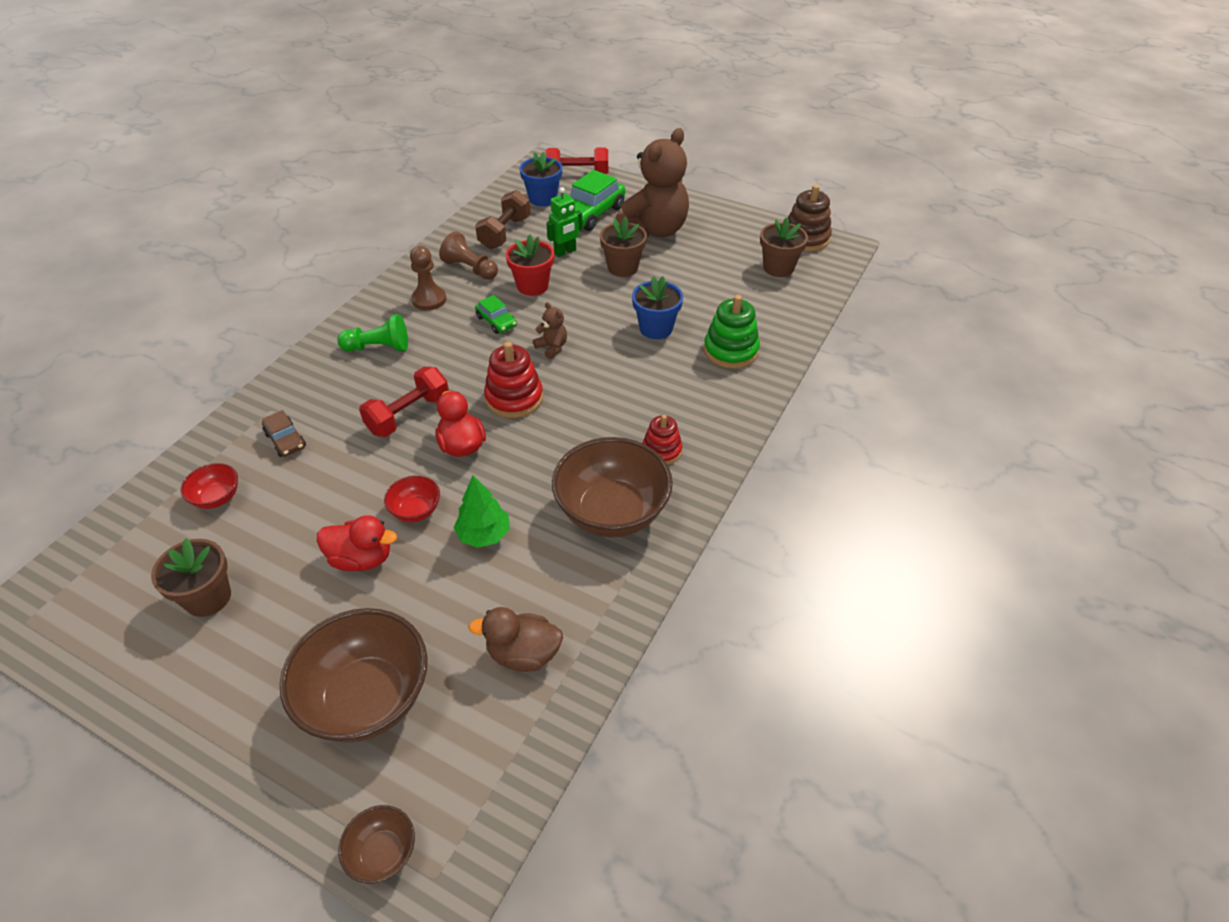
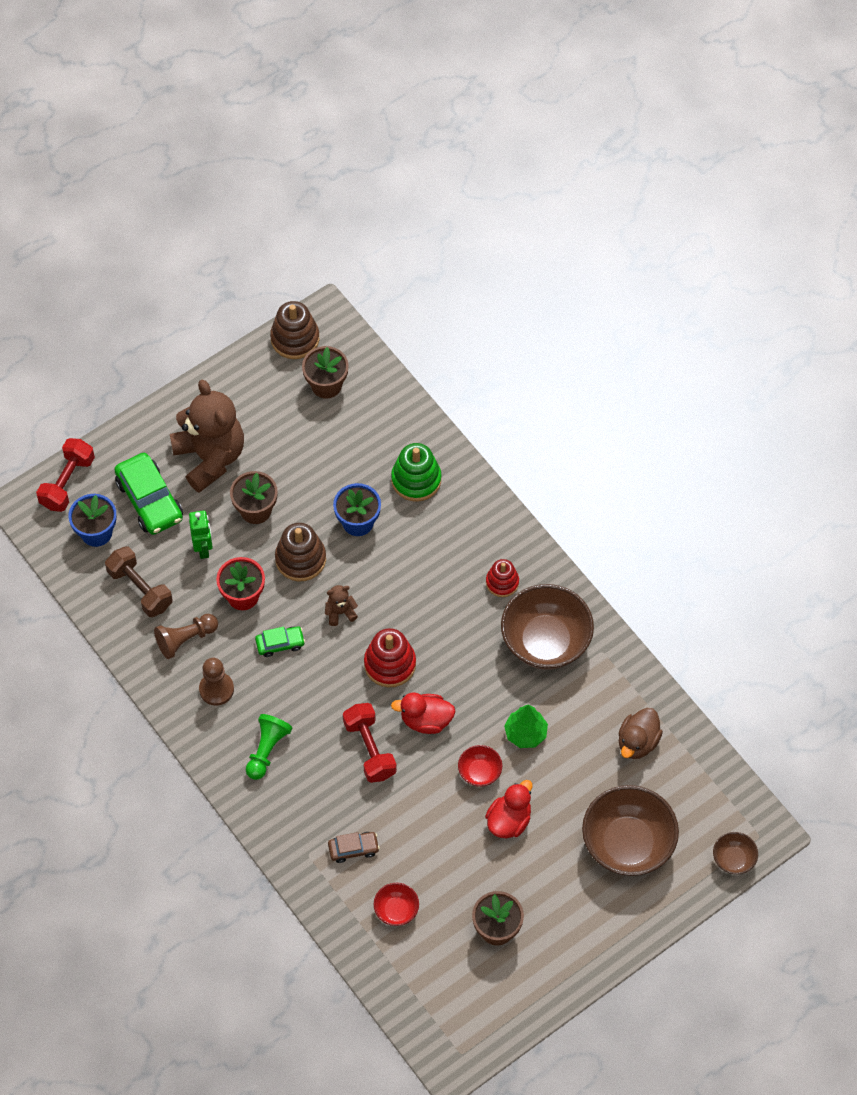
camera: 65 degrees left, 15 degrees up
(592, 306) = (300, 559): none -> brown stacking toy

